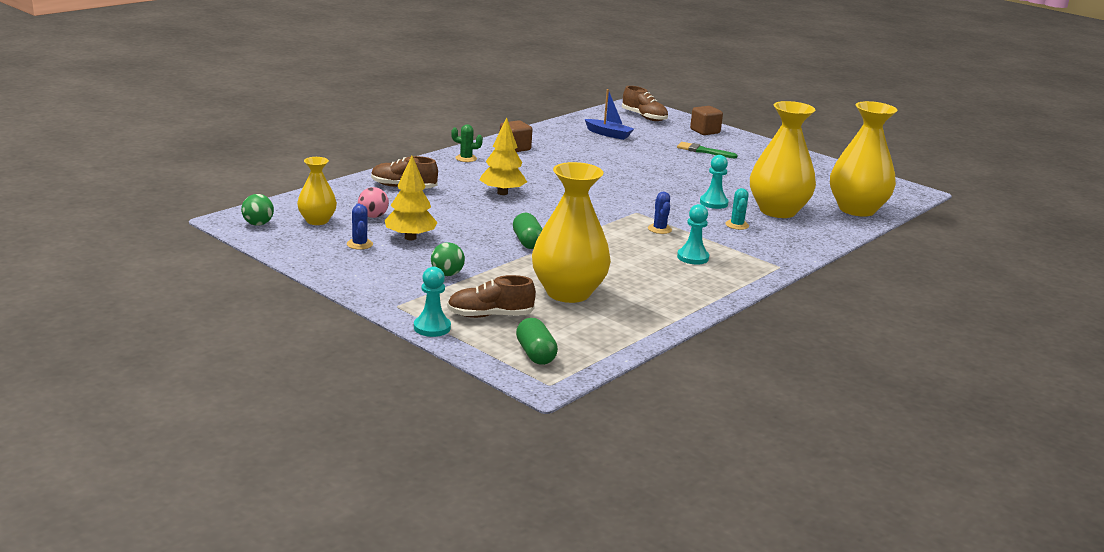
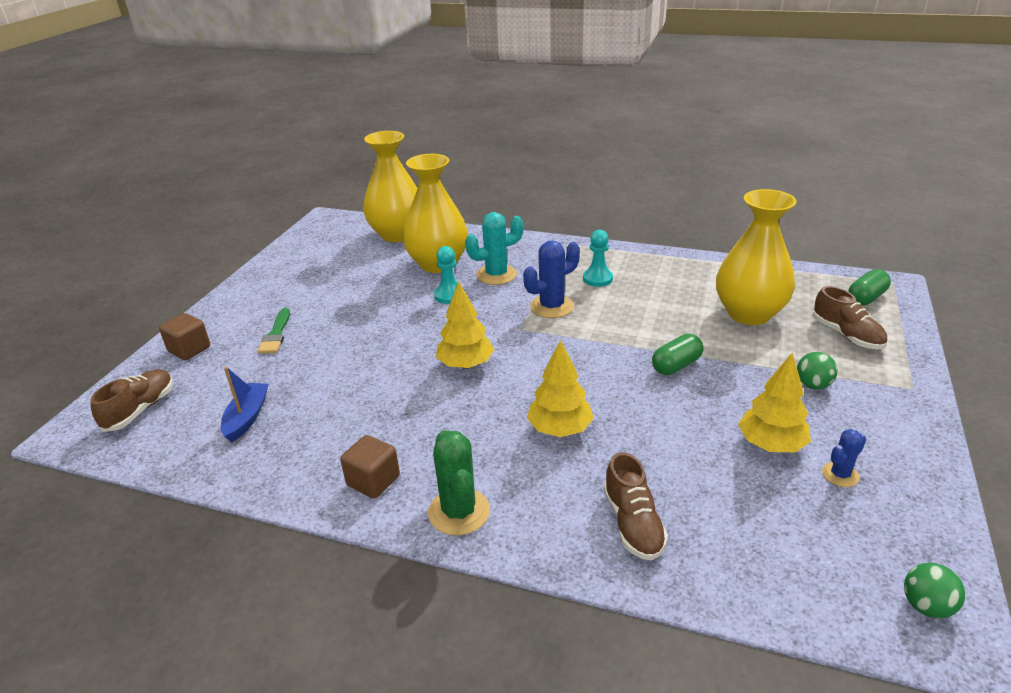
camera: 110 degrees left, 10 degrees up
(317, 221) = (836, 549): yellow vase -> none
(373, 216) = (756, 503): pink ball -> none
(432, 327) = (912, 354): turquoise pawn -> none
(466, 158) = (459, 512): green cactus -> green cactus, size x1.73
(605, 187) = (466, 364): none -> yellow tree
(659, 229) = (551, 306): blue cactus -> blue cactus, size x1.73
(737, 225) = (496, 275): turquoise cactus -> turquoise cactus, size x1.73

